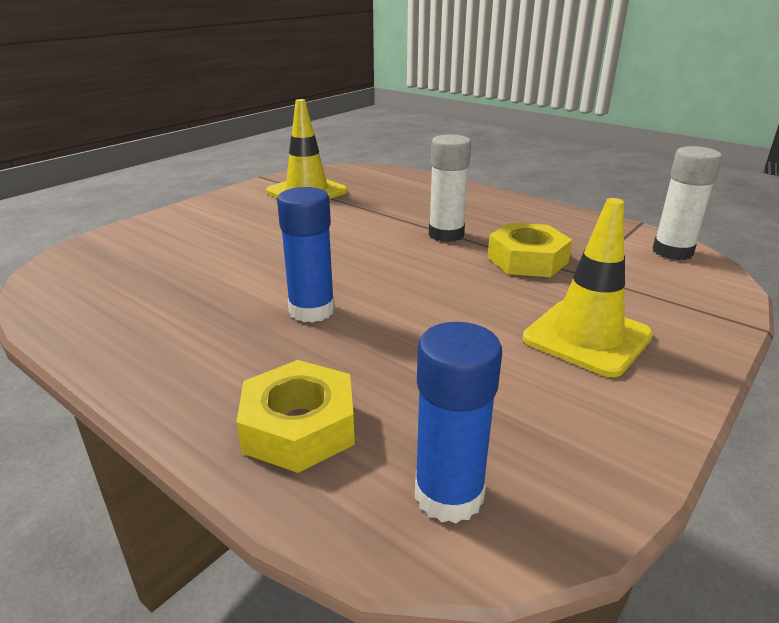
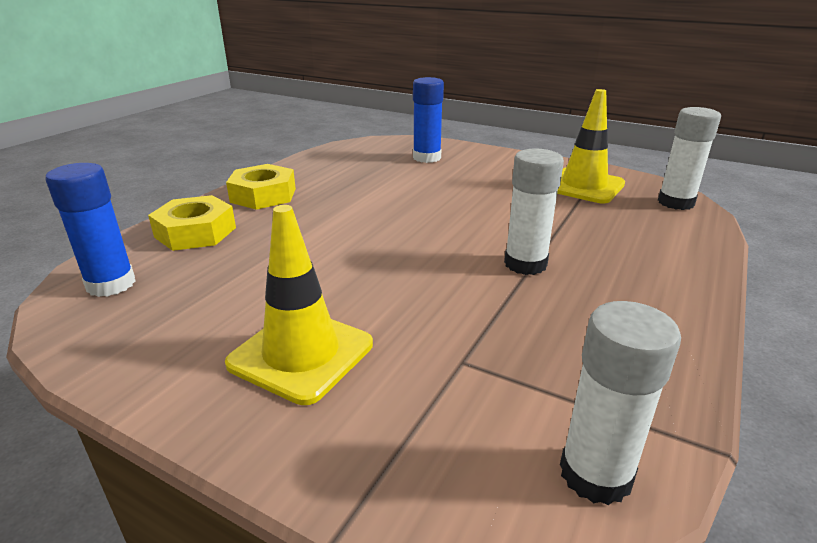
camera: 80 degrees right, 0 degrees up
(312, 310) = (339, 218): blue glue stick -> blue glue stick (427, 158)
(360, 172) = (675, 203): none -> white glue stick
(527, 260) = (483, 318): yellow nut -> yellow nut (263, 195)

